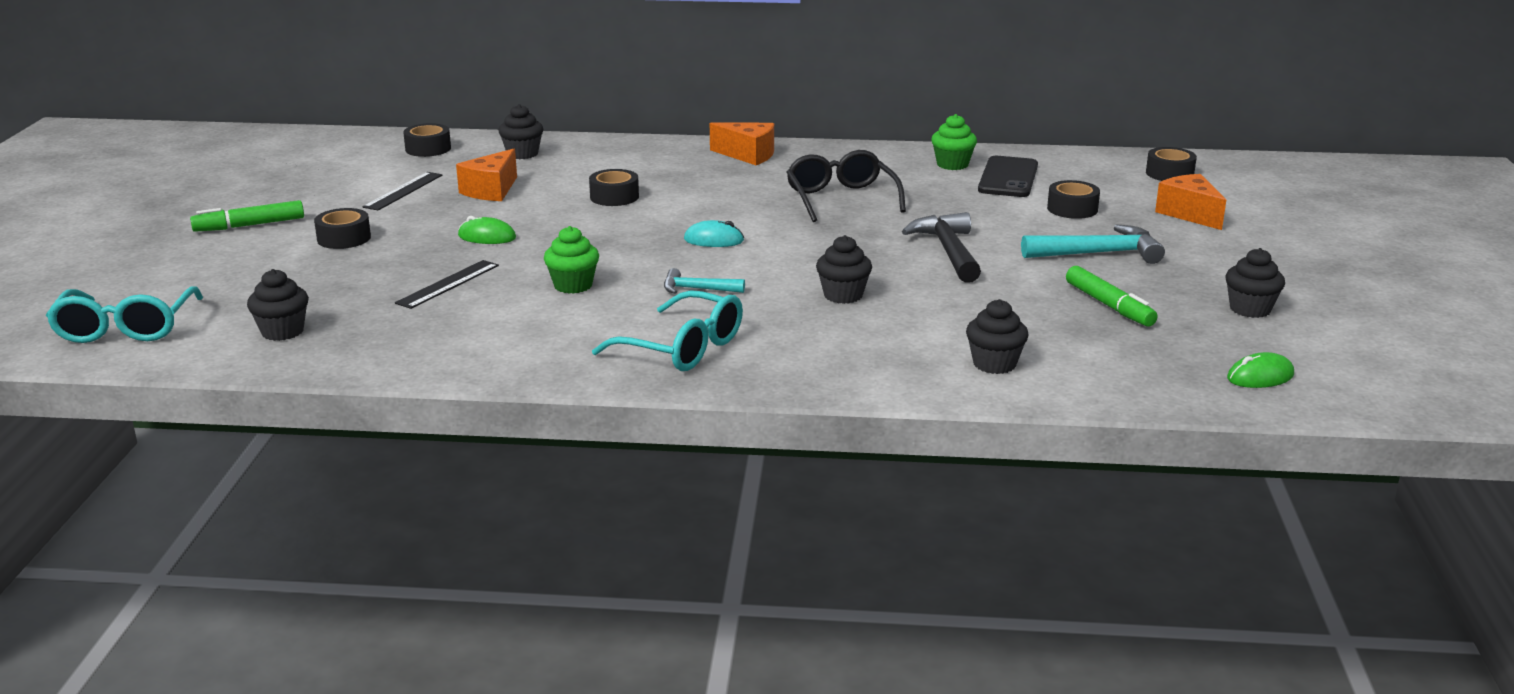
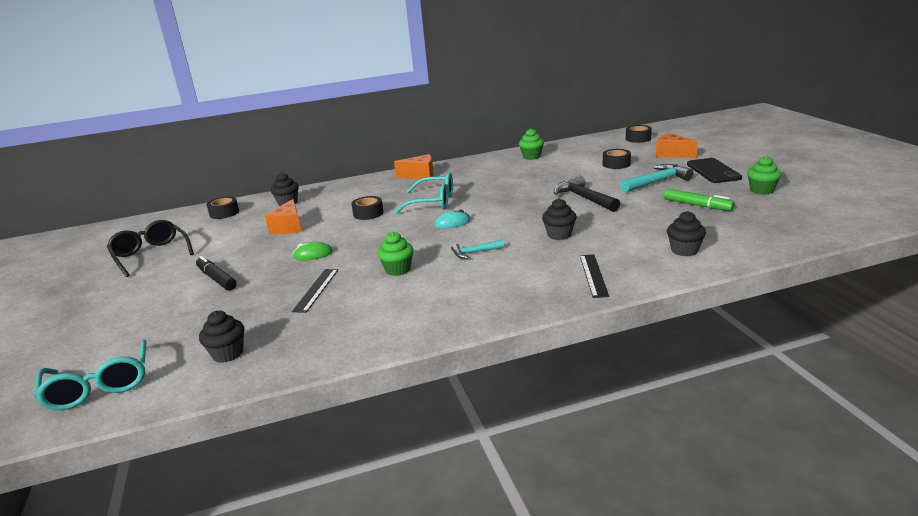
camera: 20 degrees left, 0 degrees up
(249, 225) = (140, 287): green marker -> none
(344, 238) = (217, 279): black tape -> black marker
(403, 191) = (231, 240): black ruler -> black ruler (593, 275)
(682, 348) = (505, 289): turquoise glasses -> turquoise glasses (433, 202)
(841, 199) = (496, 185): black glasses -> black glasses (151, 255)
(1008, 178) = (566, 157): black phone -> black phone (713, 171)
(1250, 309) = (761, 190): black cupcake -> green cupcake
(1260, 377) = (814, 221): green mouse -> none

